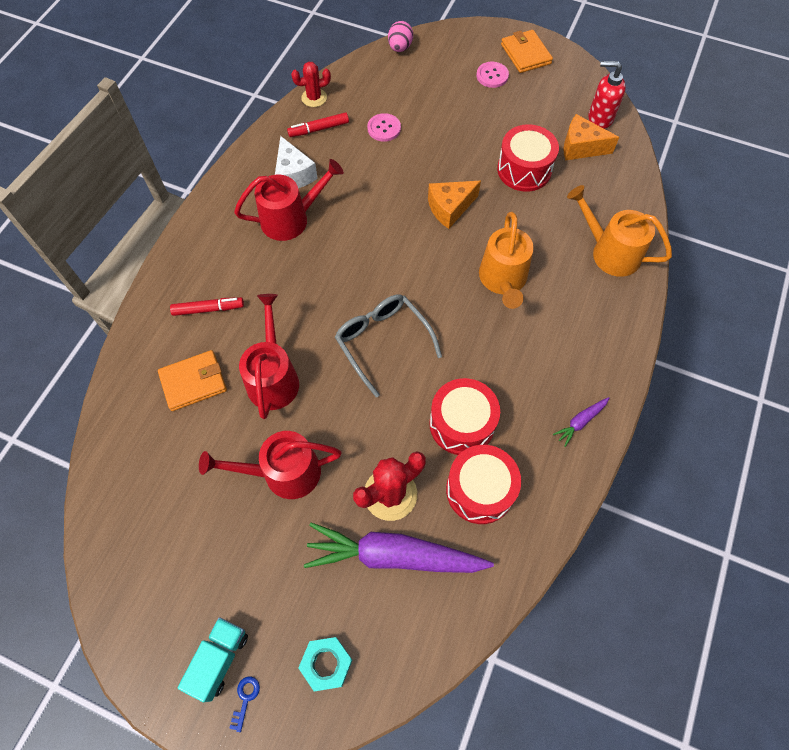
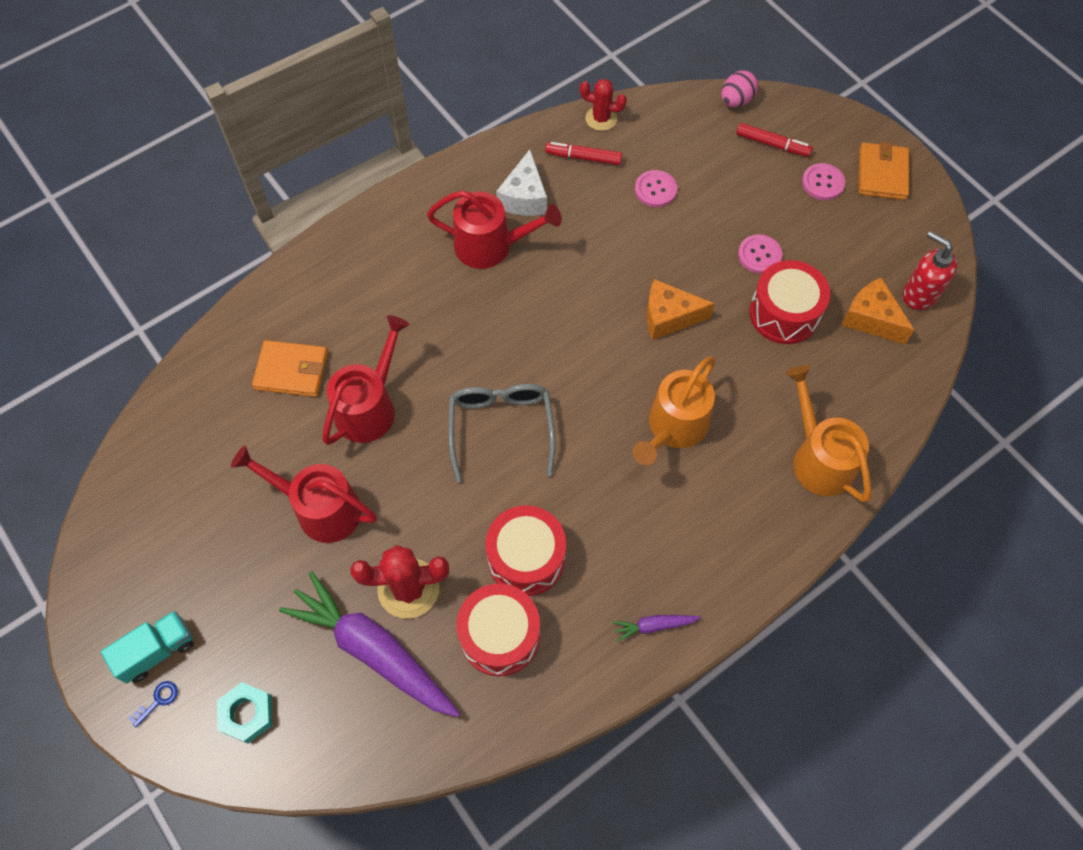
camera: 30 degrees right, 0 degrees up
(208, 309) = (350, 302): red marker -> red marker (772, 144)
(482, 140) = (759, 255): none -> pink button

